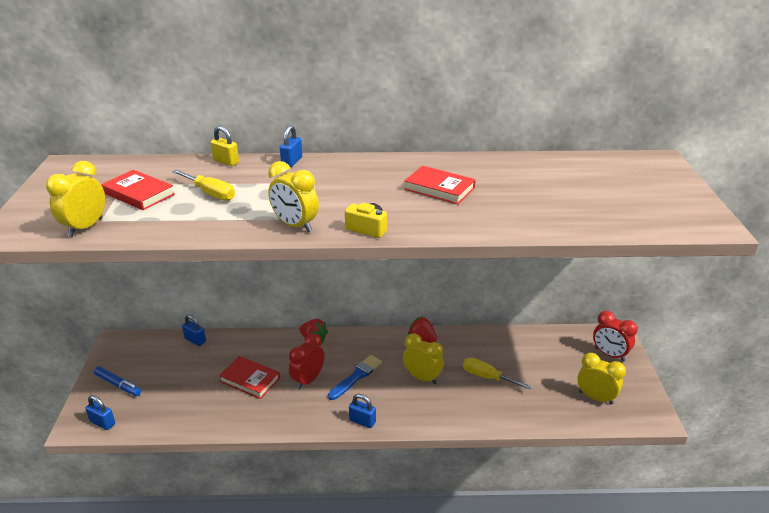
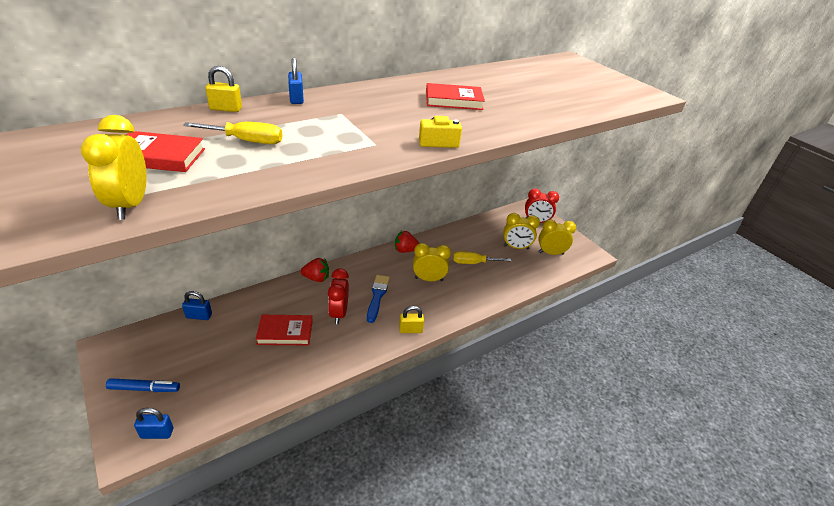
camera: 35 degrees left, 5 degrees up
(295, 226) = (371, 153): yellow clock -> yellow clock (516, 247)
(362, 421) = (410, 330): blue padlock -> yellow padlock

